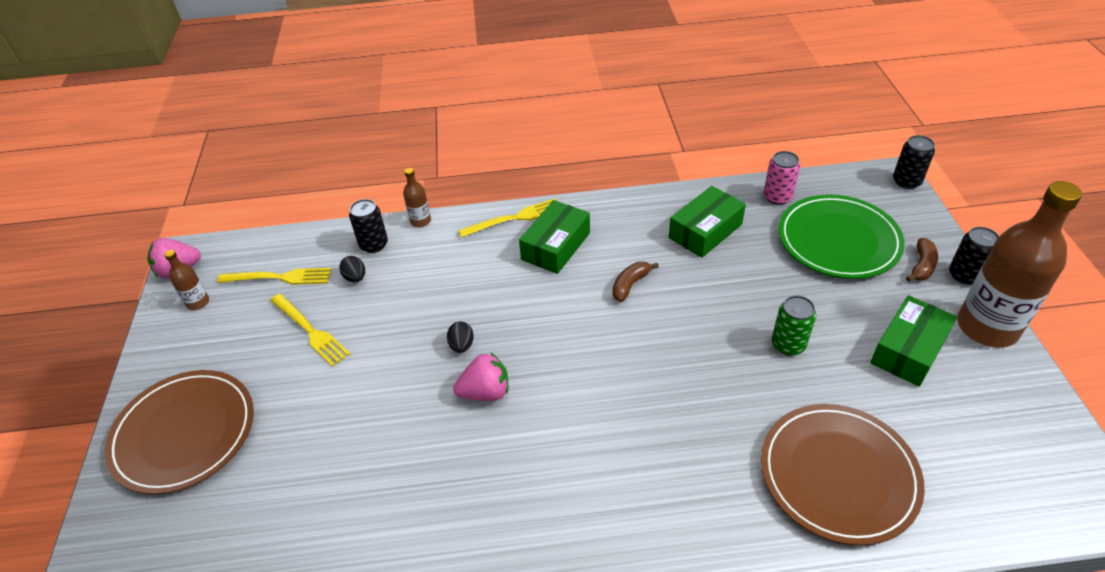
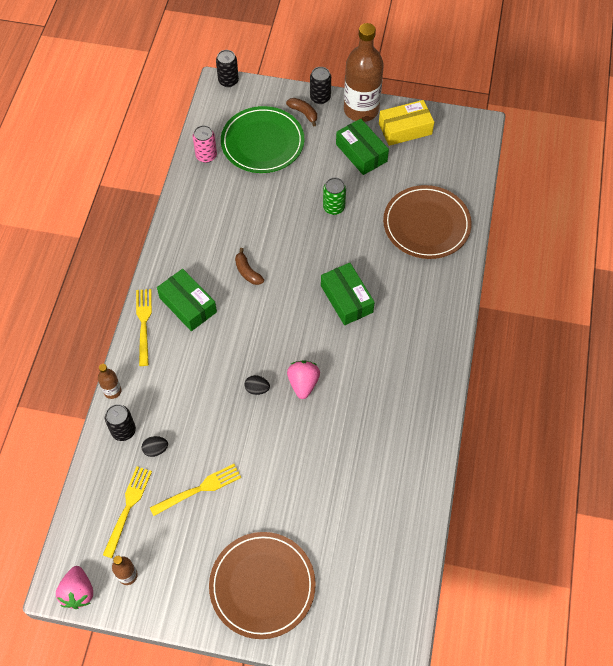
camera: 75 degrees left, 15 degrees up
(705, 231) = (218, 210): green box -> green box (346, 299)
(1001, 393) = (405, 129): none -> yellow box

